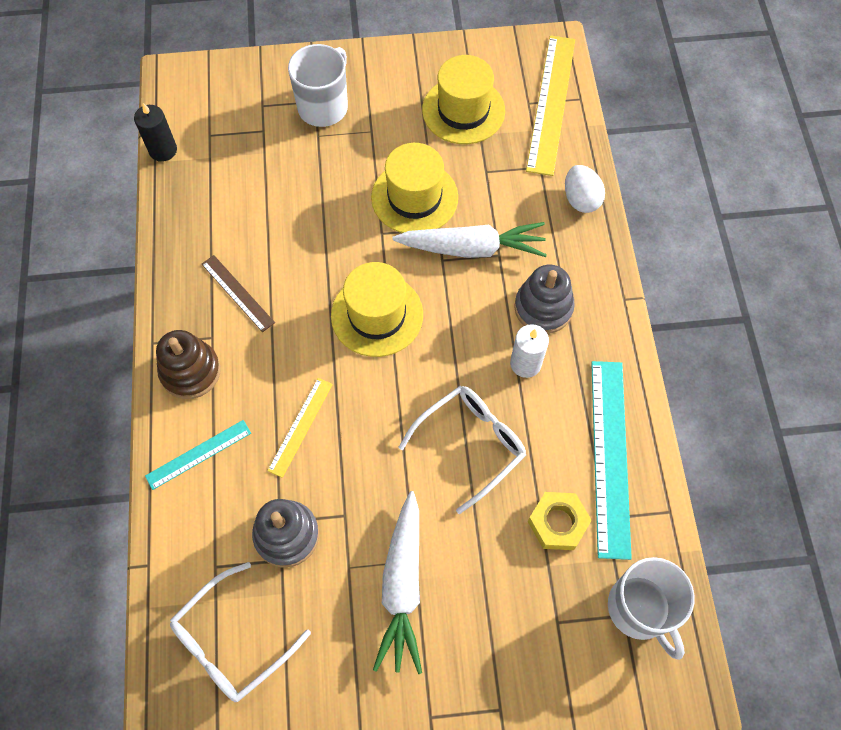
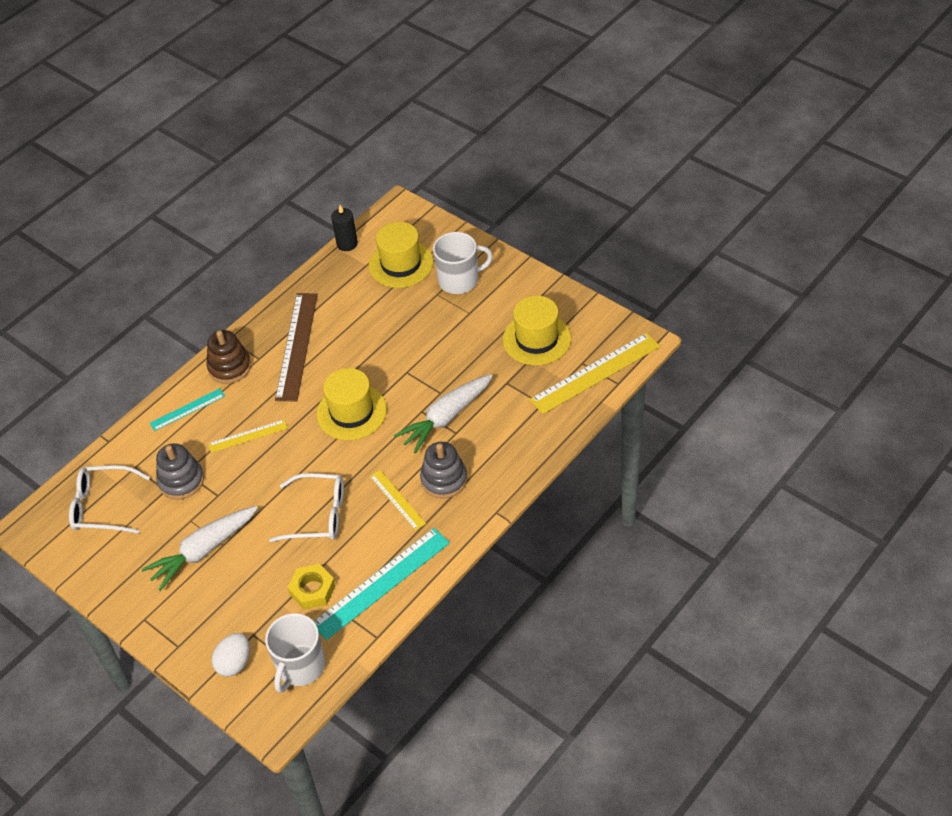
camera: 50 degrees right, 15 degrees down
(198, 454) = (187, 409): turquoise ruler -> turquoise ruler turned 45 degrees counterclockwise
(237, 293) = (297, 346): brown ruler -> brown ruler, size x1.86
(414, 197) = (448, 366): yellow hat -> yellow hat (401, 264)
(473, 248) = (445, 418): white carrot -> white carrot turned 90 degrees clockwise
(525, 363) = (397, 499): white candle -> yellow ruler
(581, 199) = (542, 439): white egg -> white egg (234, 663)

